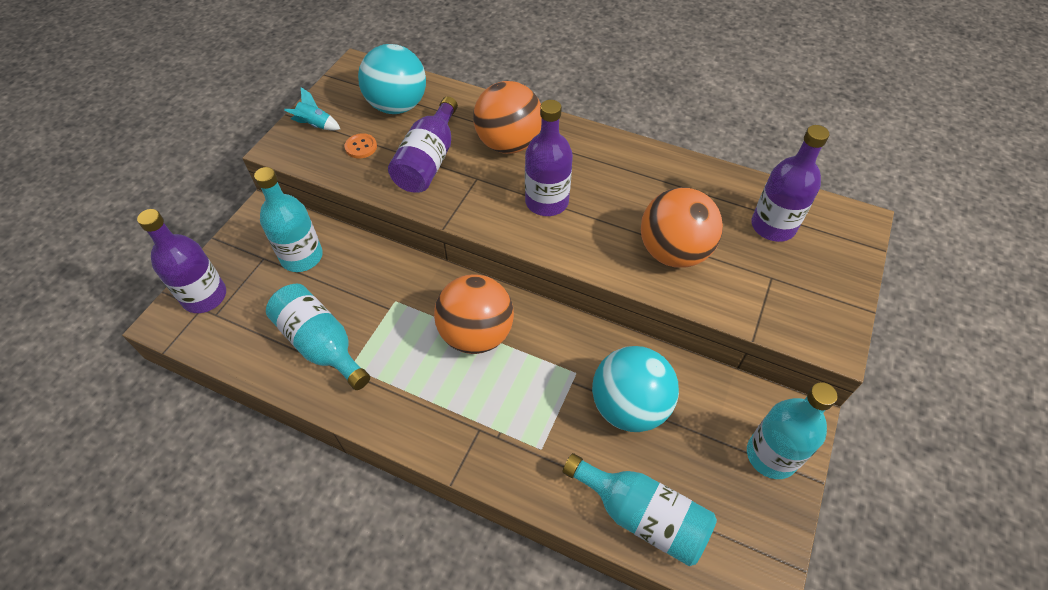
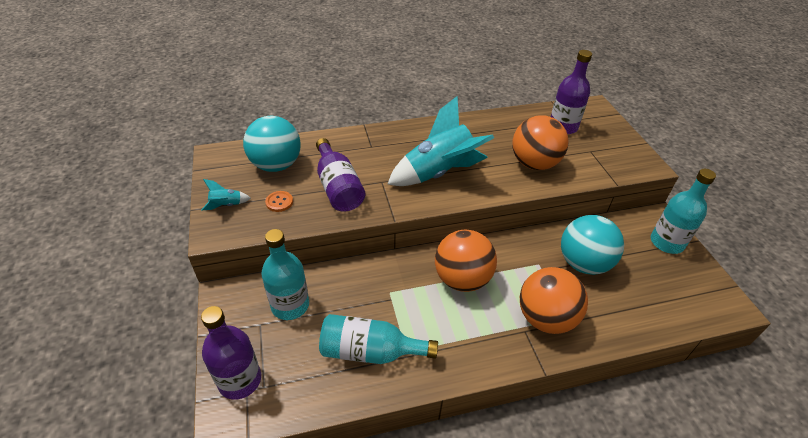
camera: 40 degrees left, 10 degrees down
(509, 144) = (378, 153): orange ball -> orange ball (545, 318)
(546, 202) = (439, 173): purple bottle -> turquoise rocket
(642, 516) = (651, 313): turquoise bottle -> none

